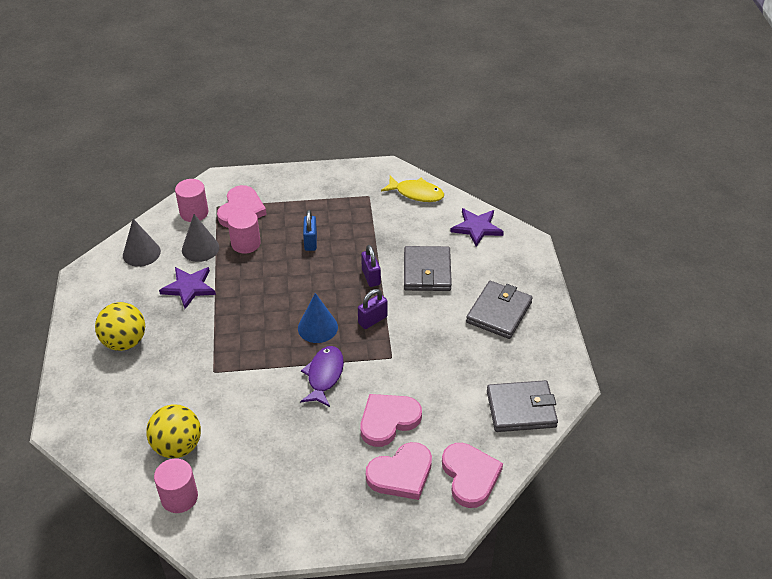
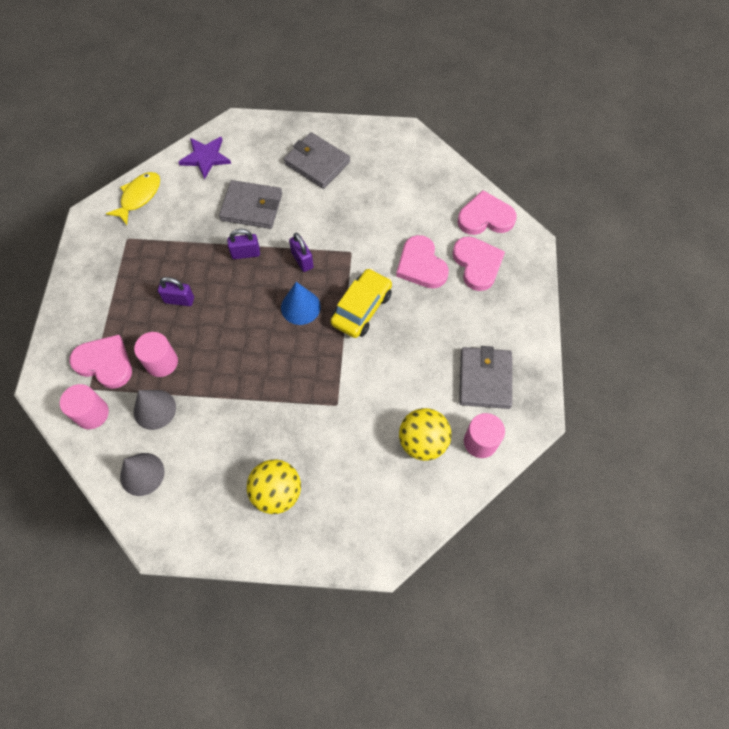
camera: 80 degrees left, 20 degrees up
(189, 287) = (213, 423): purple star -> none
(310, 242) = (179, 300): blue padlock -> purple padlock
(324, 375) = (361, 308): purple fish -> yellow car
(521, 409) = (425, 170): grey wallet -> grey wallet (485, 379)

